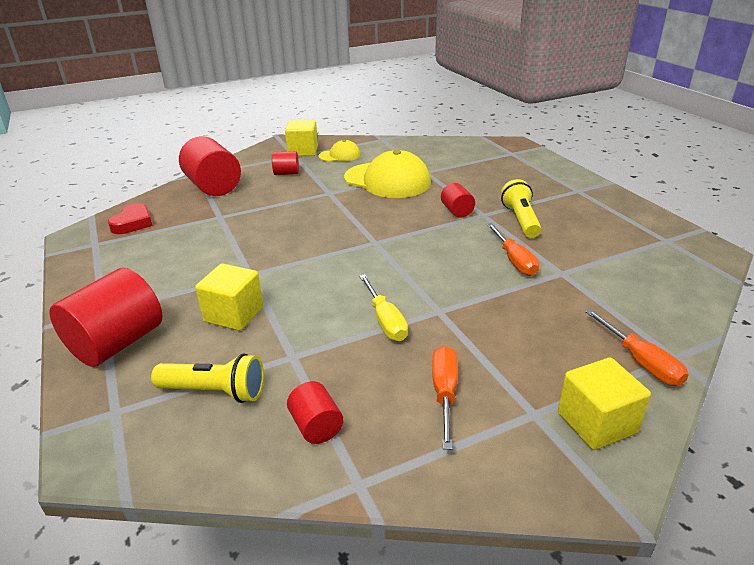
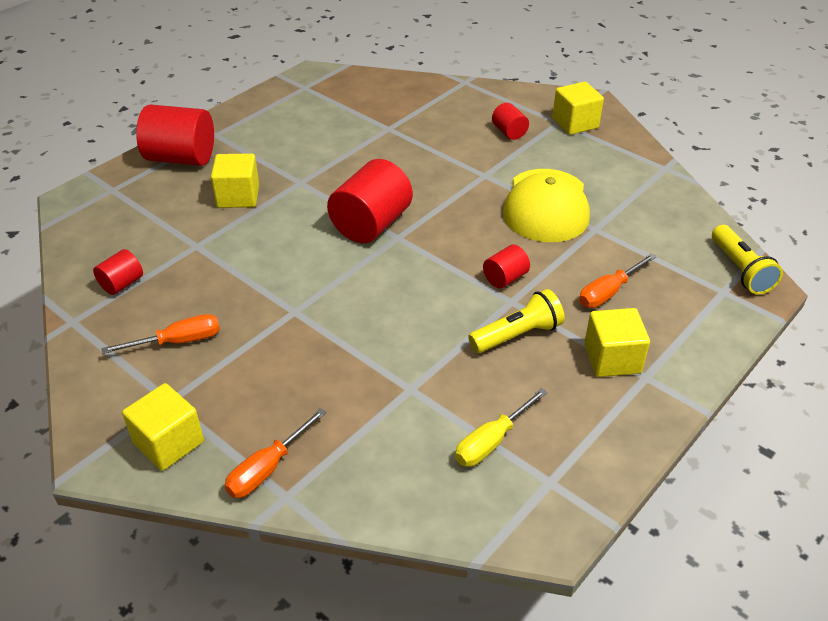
camera: 65 degrees right, 10 degrees up
(133, 223) = (347, 89): red heart -> none
(213, 187) = (444, 101): red cylinder -> red cylinder (371, 224)
(215, 392) = (144, 223): yellow flashlight -> yellow flashlight (740, 270)
(340, 155) = (586, 152): yellow cap -> none
(385, 321) = (264, 282): yellow screwdriver -> yellow screwdriver (491, 441)
(514, 261) = (416, 346): orange screwdriver -> orange screwdriver (608, 292)
(558, 196) = (612, 358): none -> yellow cube

